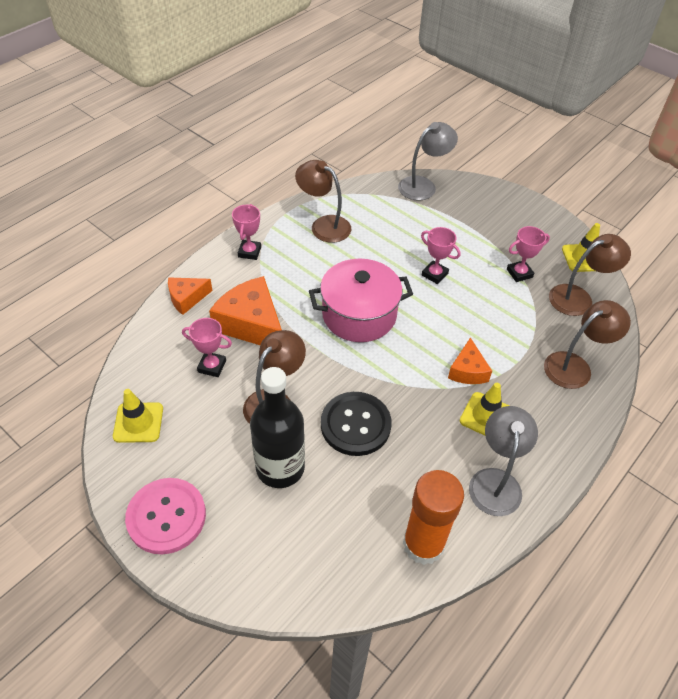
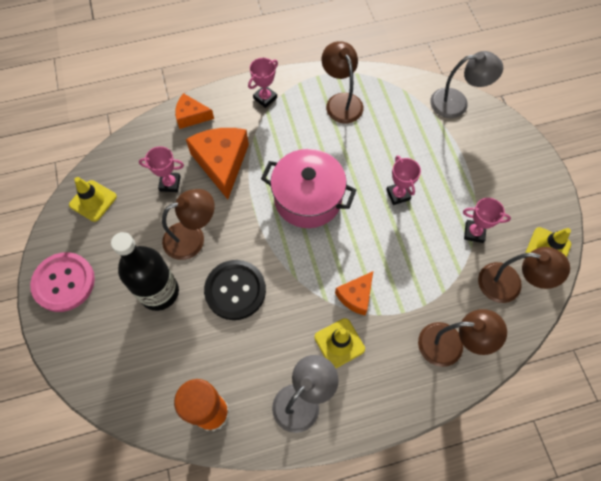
camera: 35 degrees right, 15 degrees up
(212, 366) = (170, 183): pink trophy -> pink trophy turned 45 degrees counterclockwise

